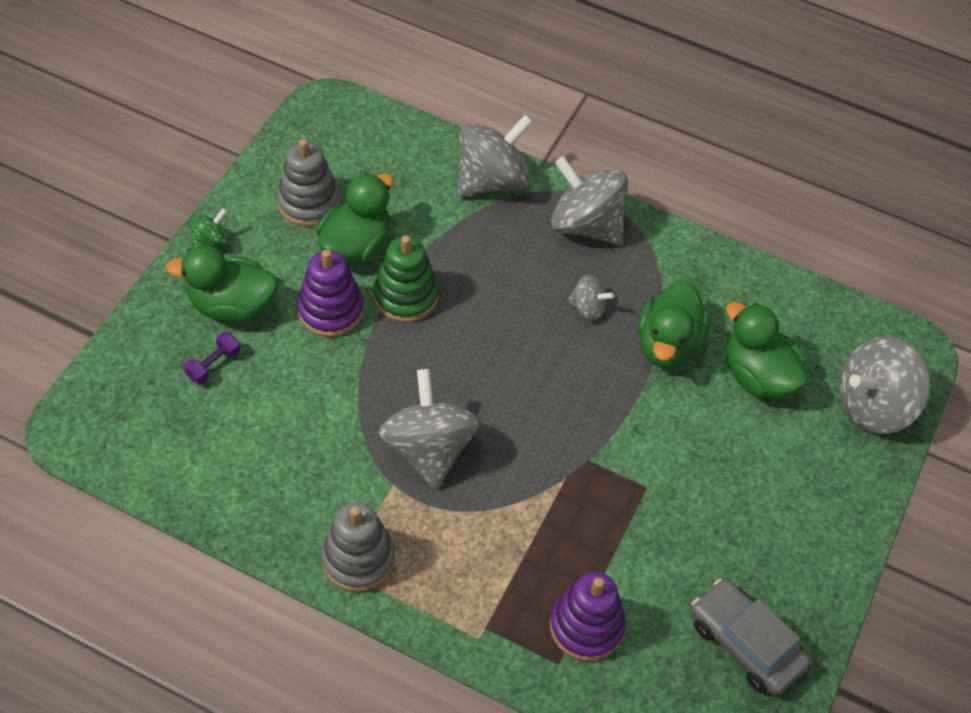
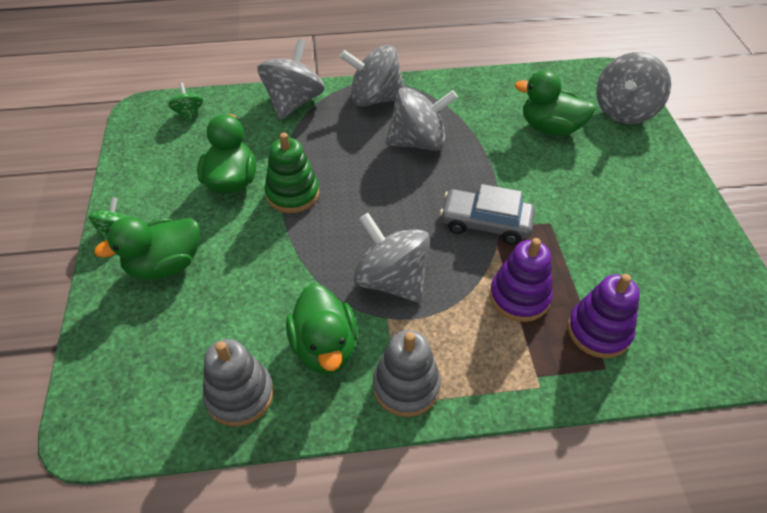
camera: 30 degrees left, 5 degrees down
(213, 365) = (180, 314): purple dumbbell -> none
(308, 202) = (174, 171): grey stacking toy -> grey stacking toy (240, 395)
(330, 310) = (245, 229): purple stacking toy -> purple stacking toy (519, 297)
(370, 136) = (189, 114): none -> green spinning top
(587, 308) = (418, 142): grey spinning top -> grey spinning top, size x2.00
(668, 345) = (484, 137): green duck -> green duck (325, 347)
(745, 643) = (697, 279): grey car -> grey car (485, 223)

